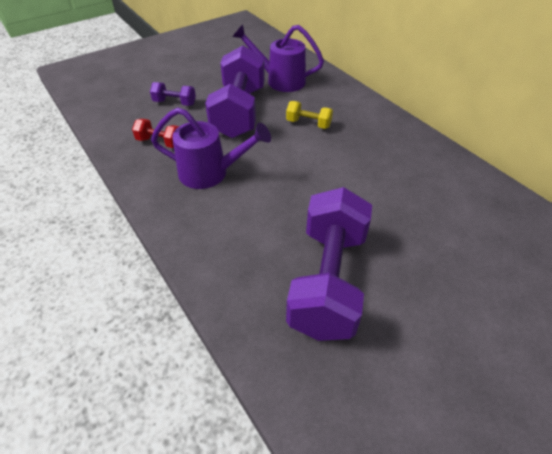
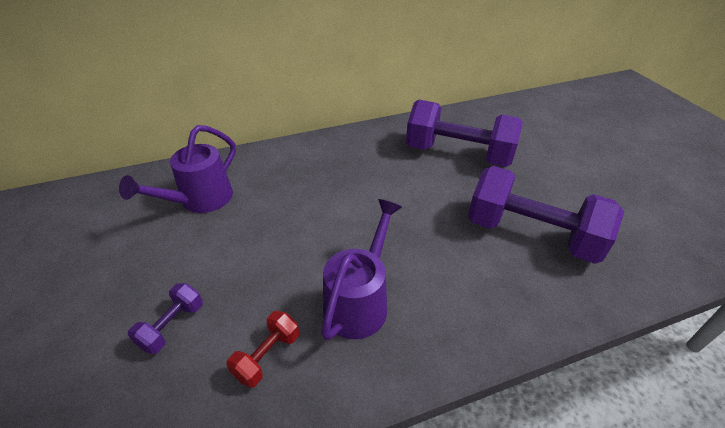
camera: 75 degrees left, 5 degrees down
(239, 112) = (245, 252): purple dumbbell -> purple dumbbell (458, 154)
(308, 124) = (304, 196): yellow dumbbell -> none

